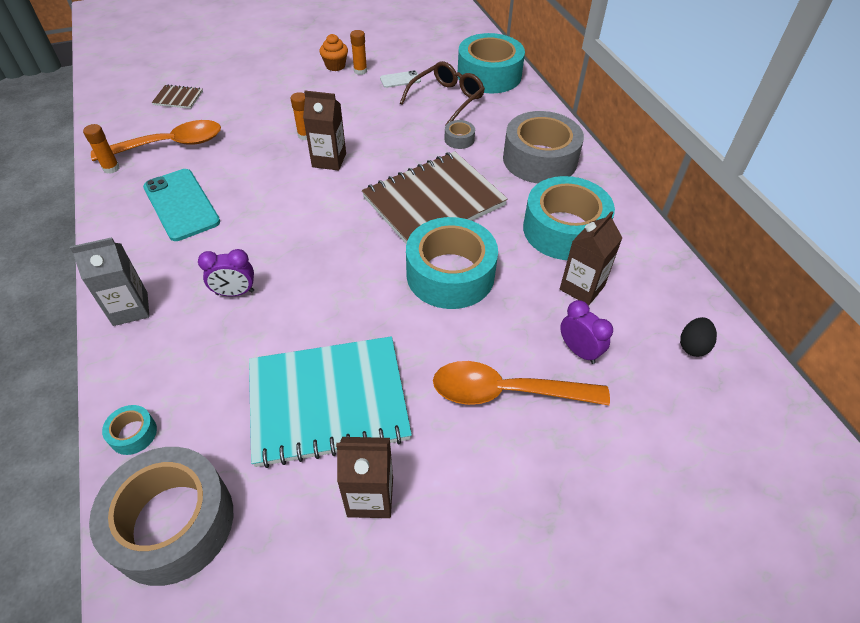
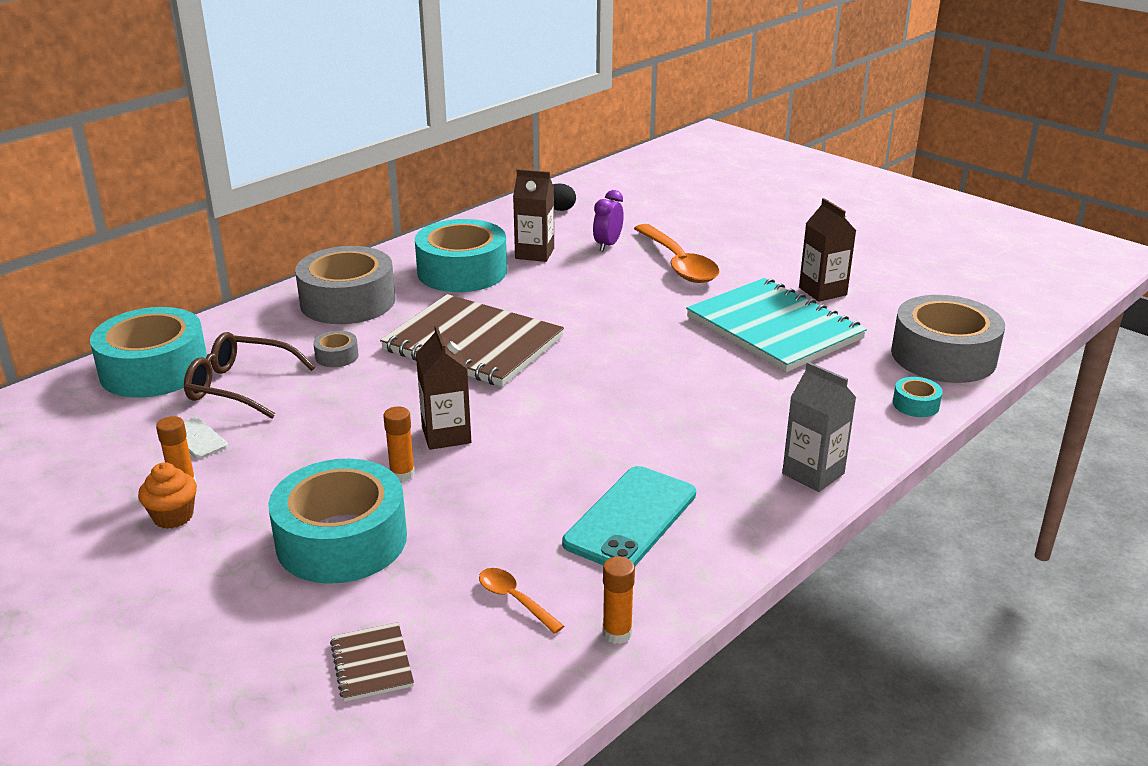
camera: 115 degrees left, 20 degrees down
(169, 145) = (514, 599): orange spoon -> orange spoon, size x0.48
(235, 293) = (720, 416): purple clock -> none
(450, 274) = (576, 311): turquoise tape -> turquoise tape (341, 540)

